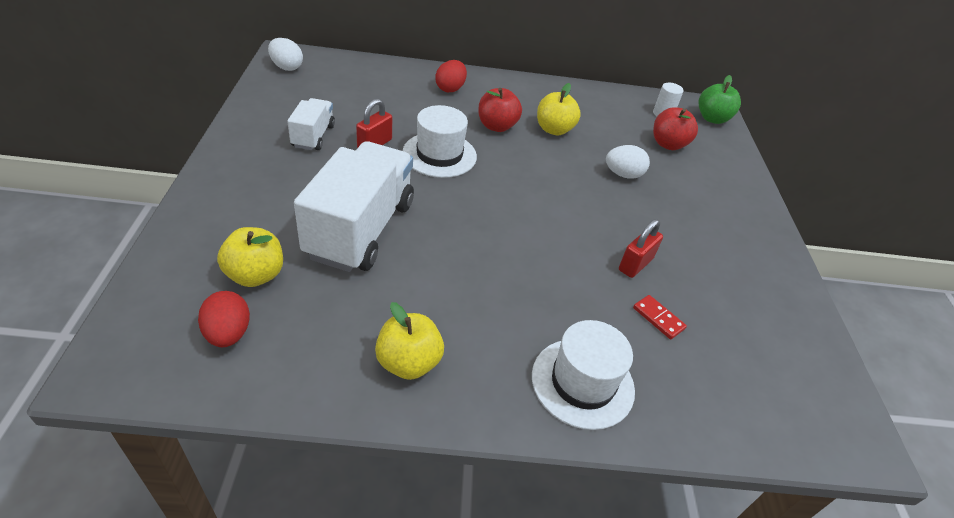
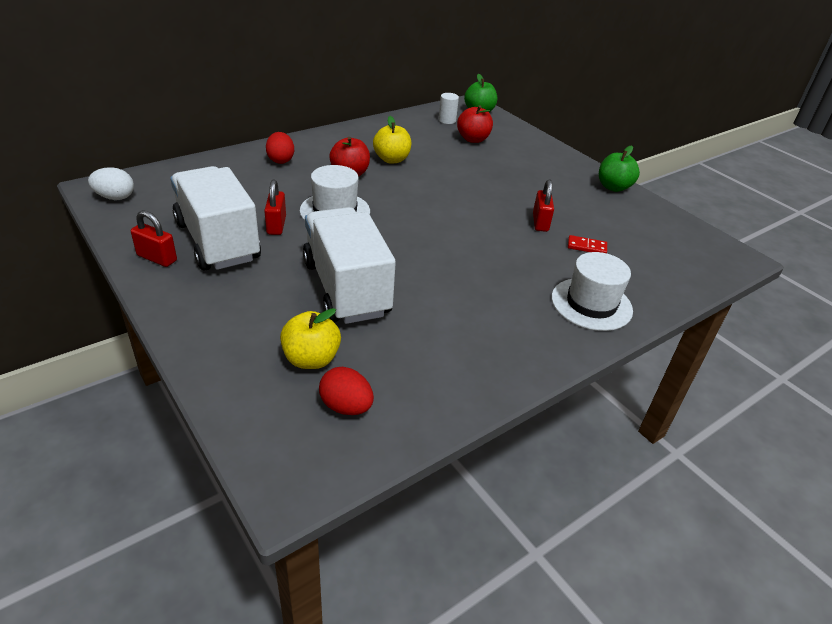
camera: 35 degrees left, 5 degrees down
(254, 129) = (157, 258): none -> red padlock
(313, 136) = (217, 241): white truck -> white truck, size x1.97
(408, 362) = (486, 351): yellow apple -> none
(623, 174) = (469, 170): white egg -> none
(781, 269) = (613, 187): none -> green apple

